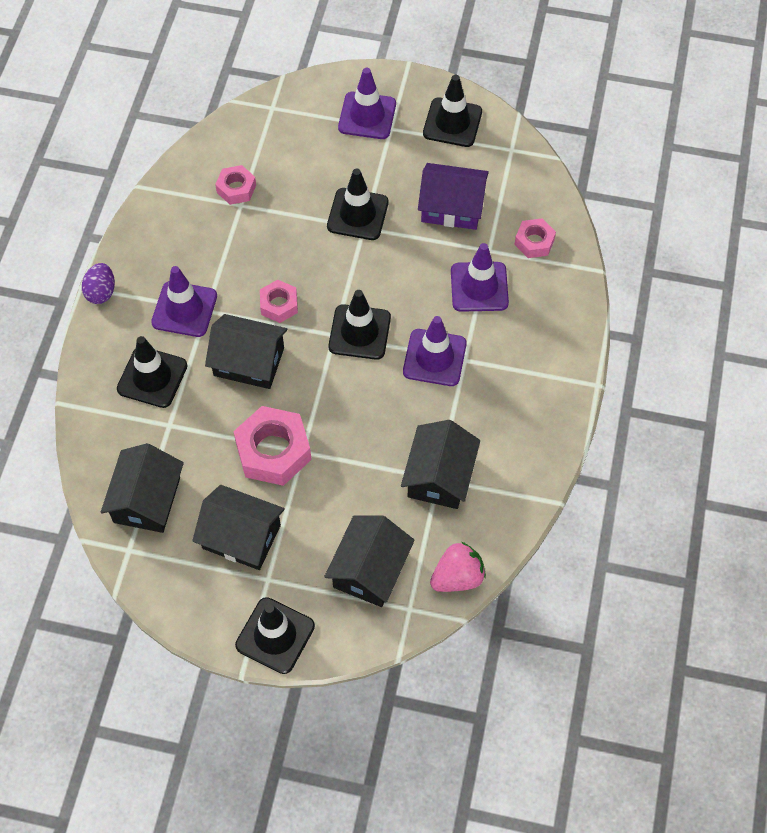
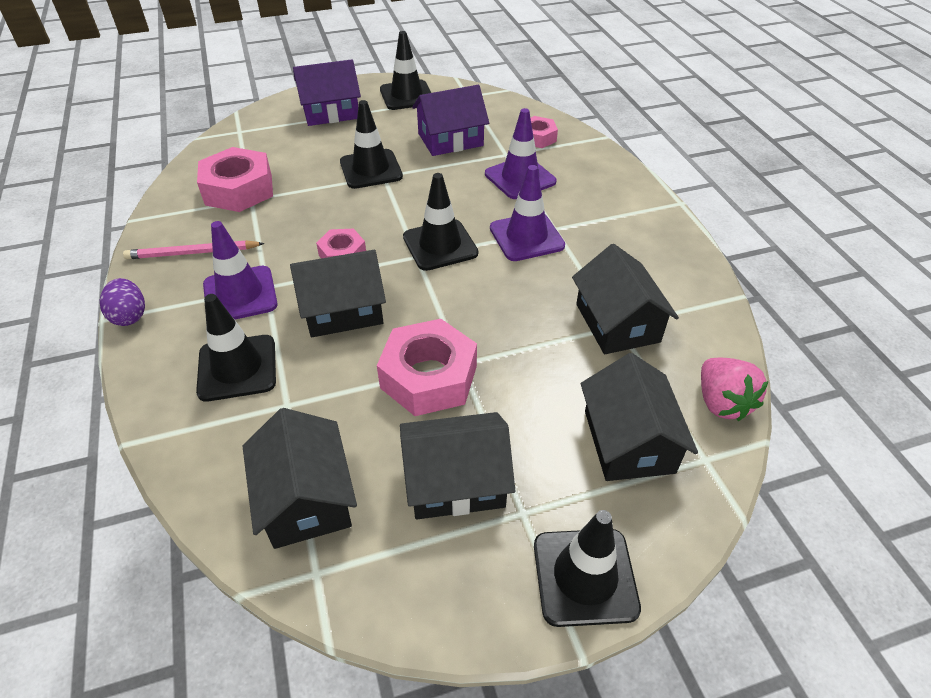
camera: 30 degrees left, 15 degrees down
(169, 248) = (192, 253): none -> pink pencil
(236, 189) = (239, 190): pink nut -> pink nut, size x1.77
(367, 116) = (331, 112): purple traffic cone -> purple house
(457, 577) = (721, 402): pink strawberry -> pink strawberry turned 135 degrees clockwise

